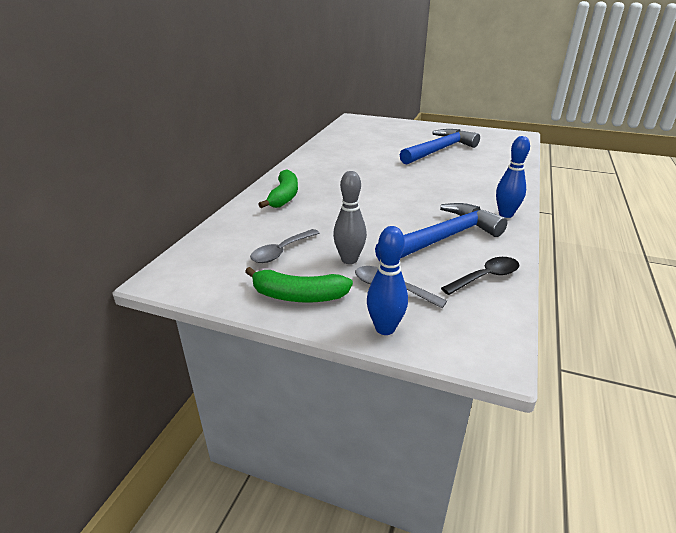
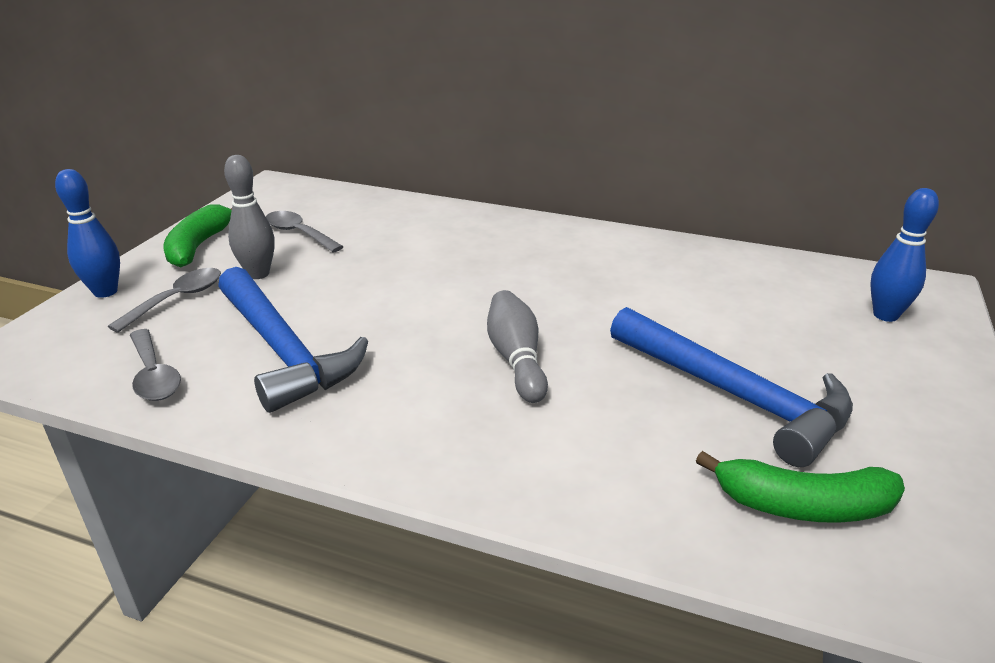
camera: 90 degrees right, 0 degrees up
(284, 196) = (459, 228): green banana -> green banana (803, 505)
(429, 183) = (516, 359): none -> grey bowling pin
(486, 277) = (154, 375): black spoon -> grey spoon
(505, 214) = (350, 437): blue bowling pin -> blue bowling pin (885, 315)

